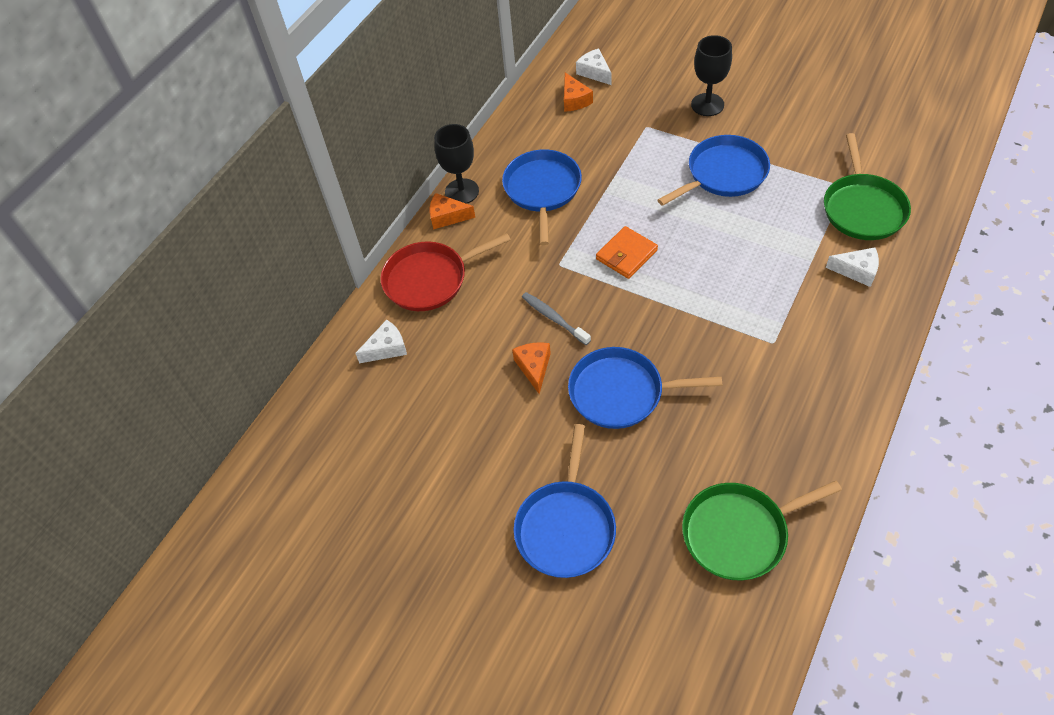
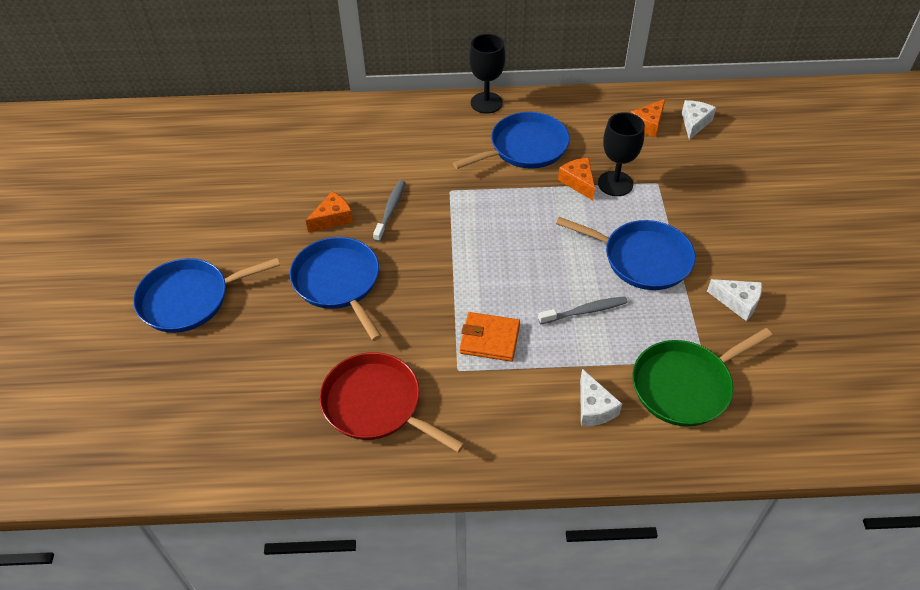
camera: 55 degrees right, 5 degrees down
(386, 348) = (303, 130): white cheese -> white cheese (738, 302)
(430, 279) = (383, 124): red pan -> red pan (376, 404)
(447, 217) = (453, 106): orange cheese -> orange cheese (578, 182)
(626, 255) = (491, 228): orange wallet -> orange wallet (490, 339)
(707, 105) = (724, 214): black goblet -> black goblet (615, 183)
(739, 533) = (234, 417): green pan -> none
(757, 234) = (584, 311): none -> grey toothbrush

